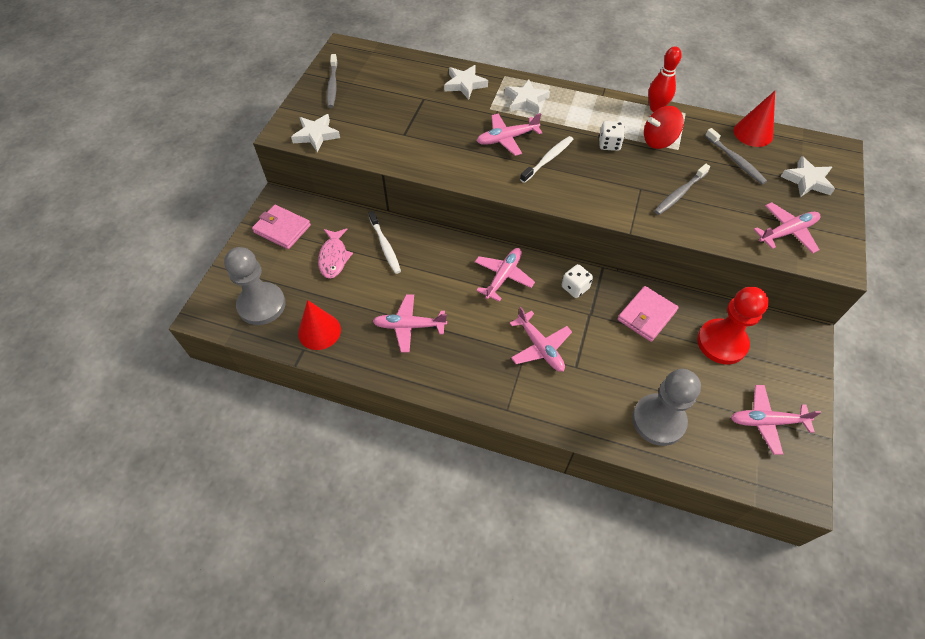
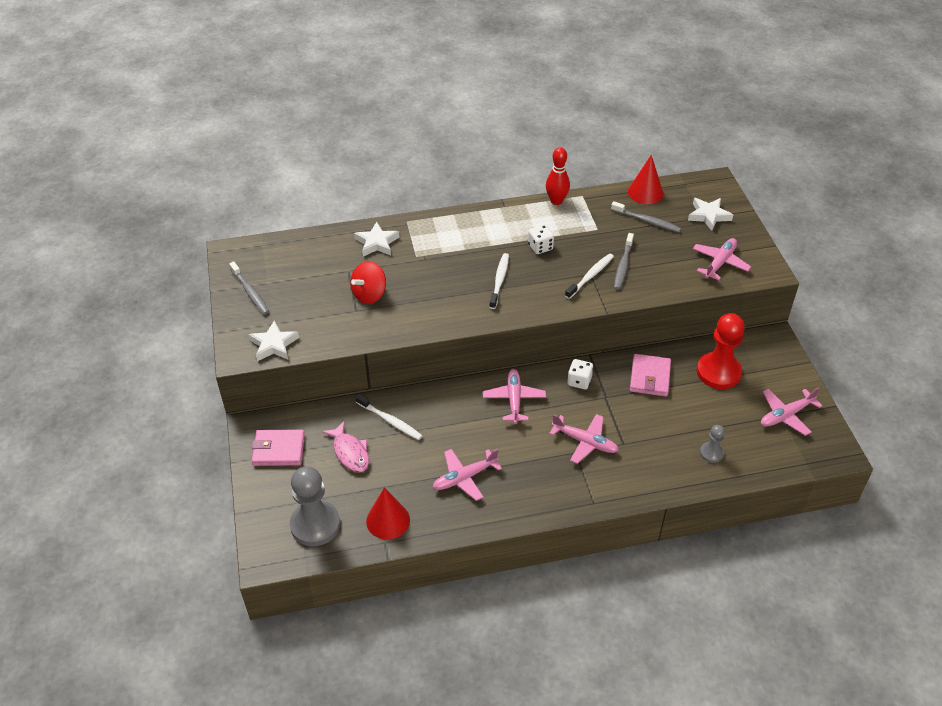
camera: 30 degrees left, 10 degrees down
(507, 139) = (451, 277): pink plane -> none
(526, 100) = (442, 236): white star -> none
(639, 190) = (590, 276): none -> white toothbrush
(658, 141) = (577, 228): red spinning top -> red spinning top (369, 295)
(658, 420) = (711, 453): grey pawn -> grey pawn, size x0.50

